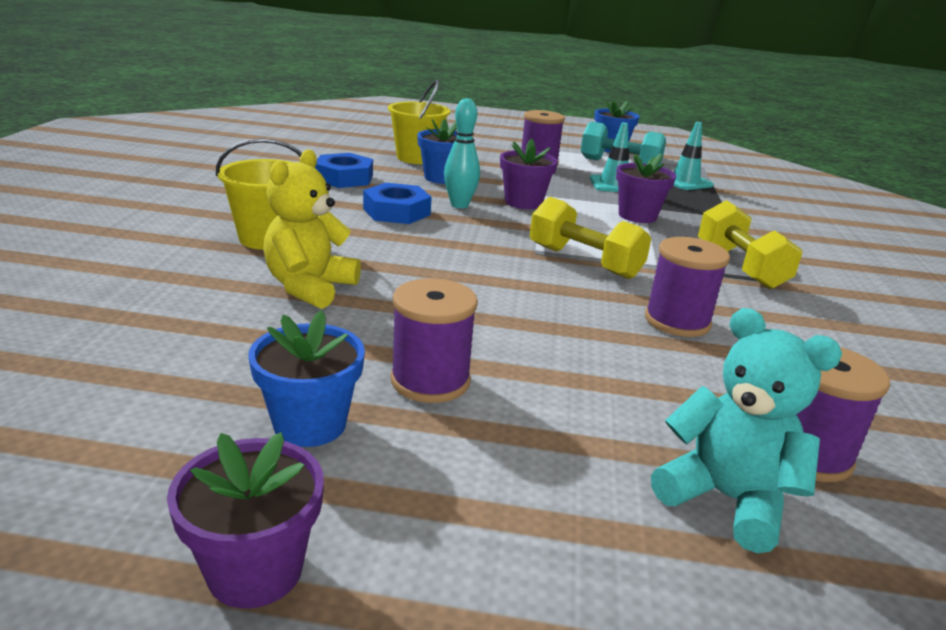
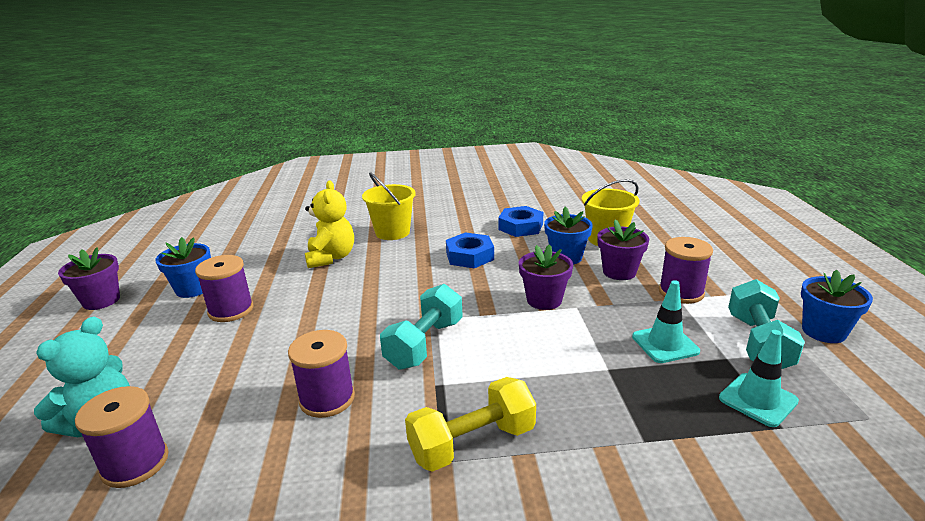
camera: 80 degrees right, 0 degrees up
(310, 287) = (331, 258): yellow teddy bear -> yellow teddy bear turned 75 degrees clockwise
(459, 205) = (507, 275): turquoise bowling pin -> none
(584, 262) = (424, 344): yellow dumbbell -> turquoise dumbbell
(637, 216) = (572, 366): purple flower pot -> purple flower pot (619, 272)

